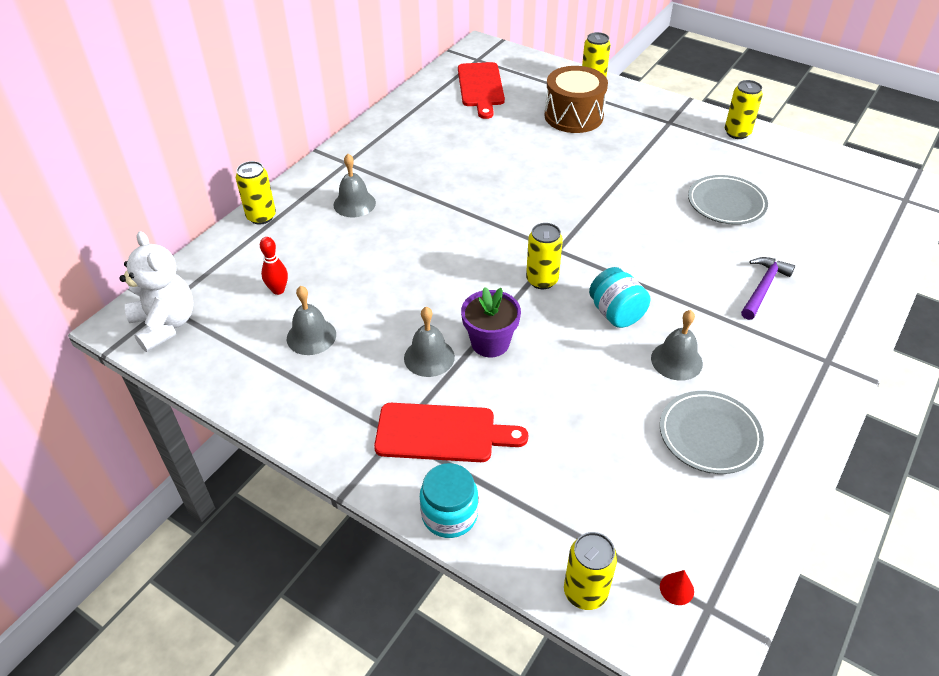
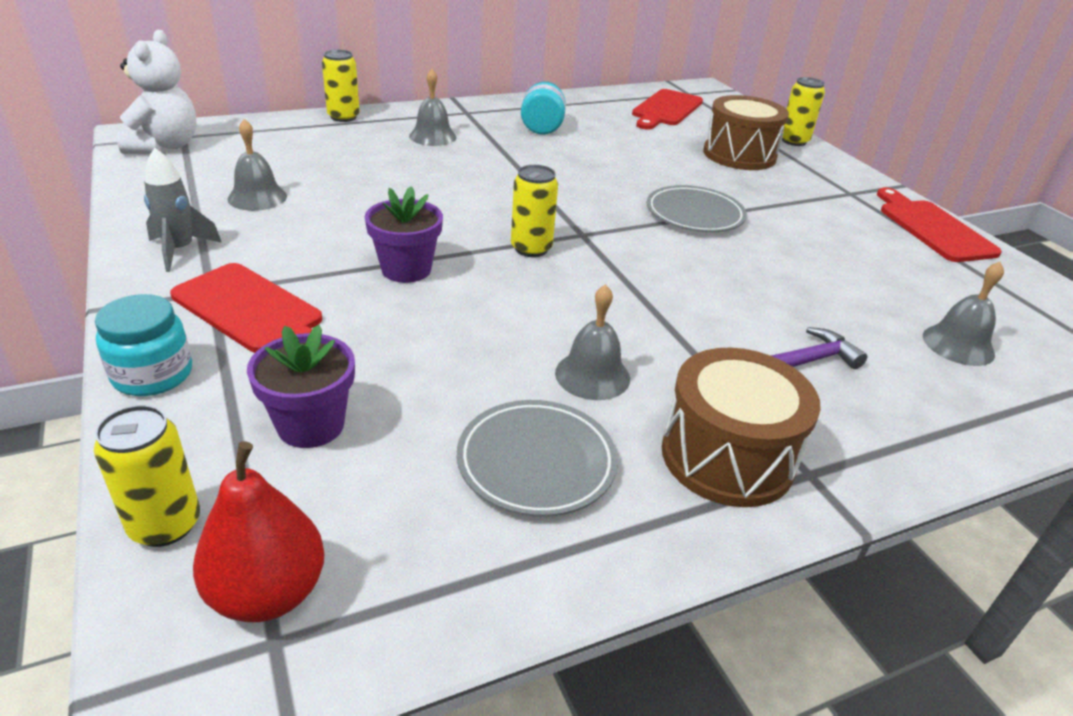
camera: 30 degrees right, 10 degrees down
(278, 290) = (281, 161): red bowling pin -> none
(327, 415) = (180, 250): none -> grey rocket
(429, 357) = (332, 254): grey bell -> grey bell (958, 345)
(578, 487) = (311, 425): none -> purple flower pot
(616, 313) = (576, 306): turquoise jar -> turquoise jar (542, 128)
(676, 589) = (268, 593): red cone -> red pear
(726, 204) = (842, 276): grey plate -> grey plate (694, 215)
(737, 133) = (932, 228): yellow can -> red cutting board
(786, 374) = (727, 456): none -> brown drum

